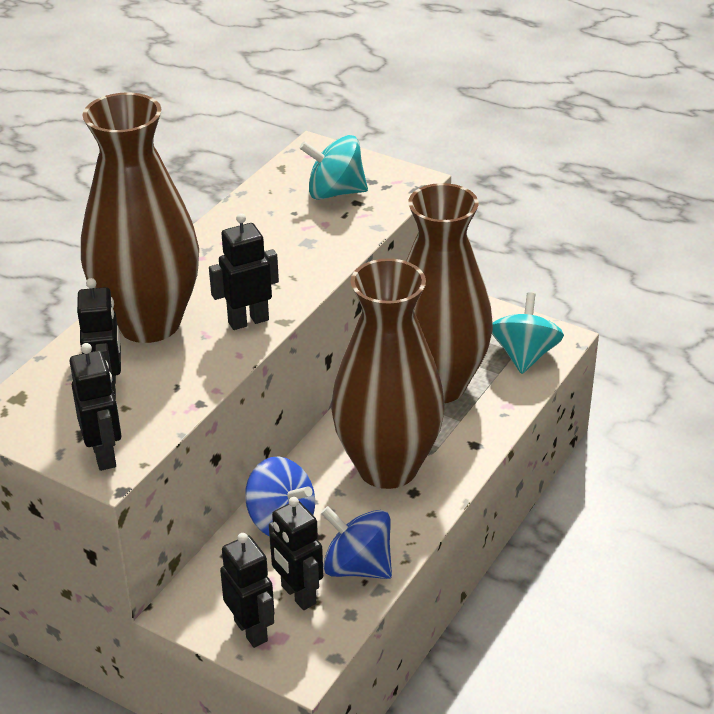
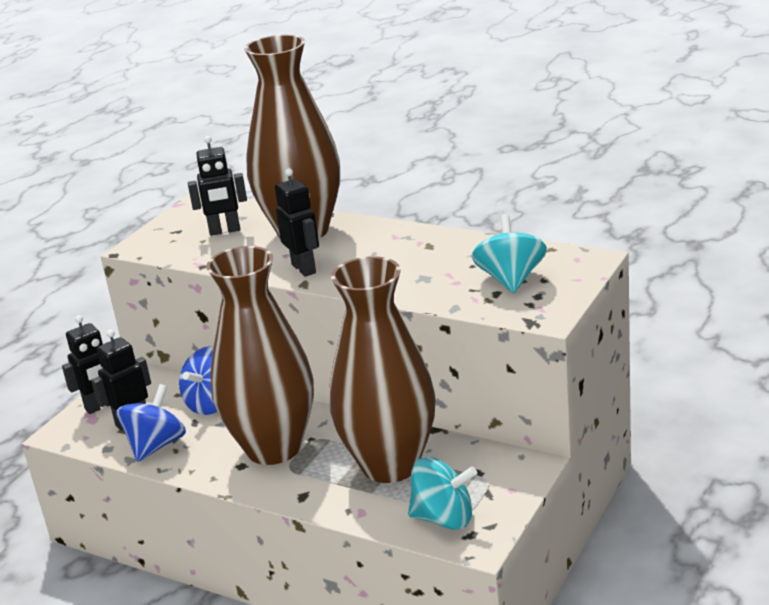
camera: 90 degrees right, 10 degrees down
(104, 455) = (151, 242): black robot -> none

